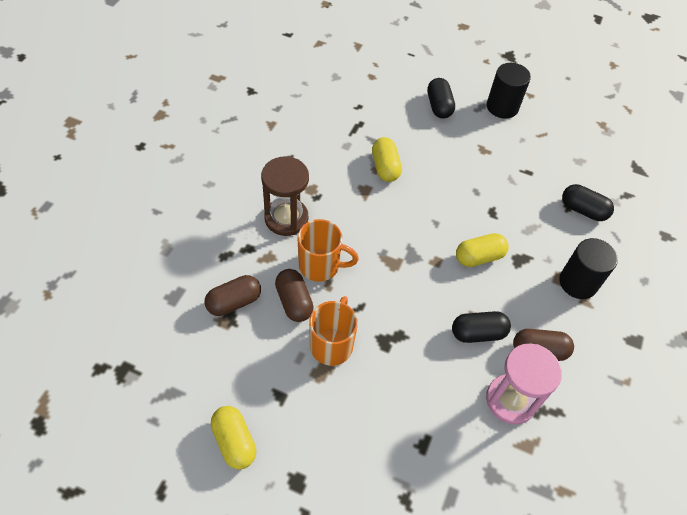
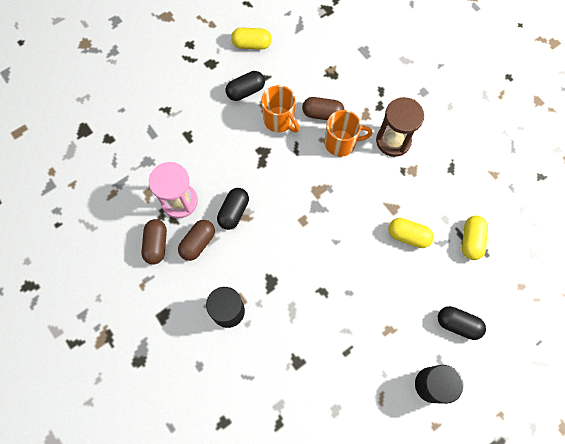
camera: 125 degrees right, 15 degrees up
(234, 302) = (341, 81): brown capsule -> brown capsule (156, 244)
(320, 266) = (341, 143): orange mug -> orange mug turned 135 degrees counterclockwise
(479, 257) = (289, 253): yellow capsule -> yellow capsule (471, 240)
(583, 210) = (285, 369): black capsule -> black capsule (245, 91)

